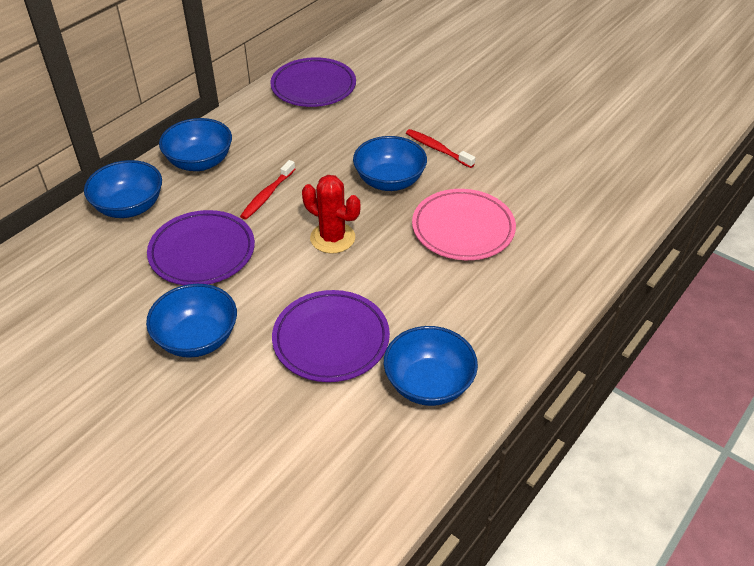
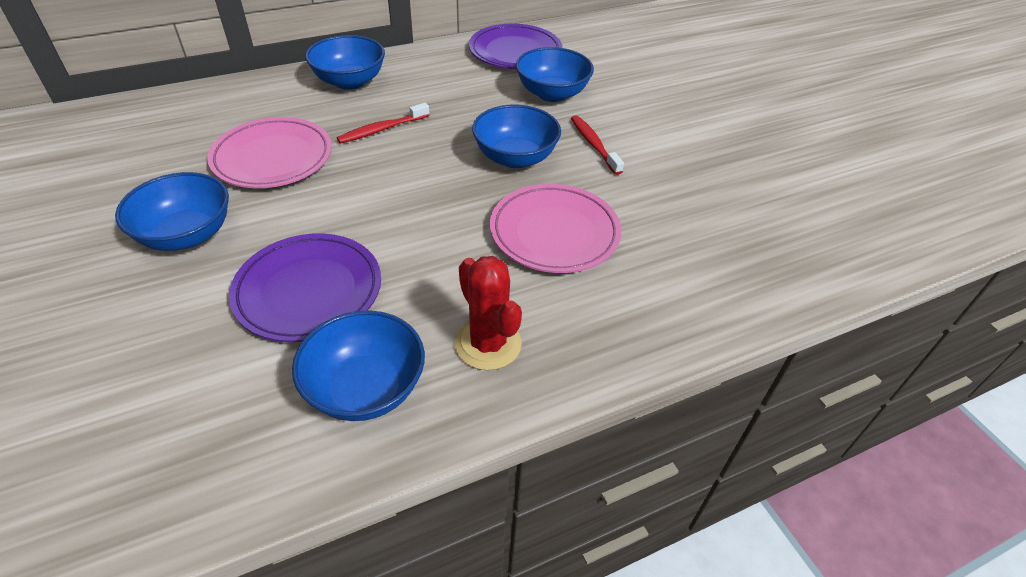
camera: 25 degrees right, 0 degrees up
(129, 207) = (252, 98): blue bowl -> blue bowl (552, 94)
(202, 252) = (273, 158): purple plate -> pink plate
(332, 238) = (407, 191): red cactus -> red cactus (488, 344)

